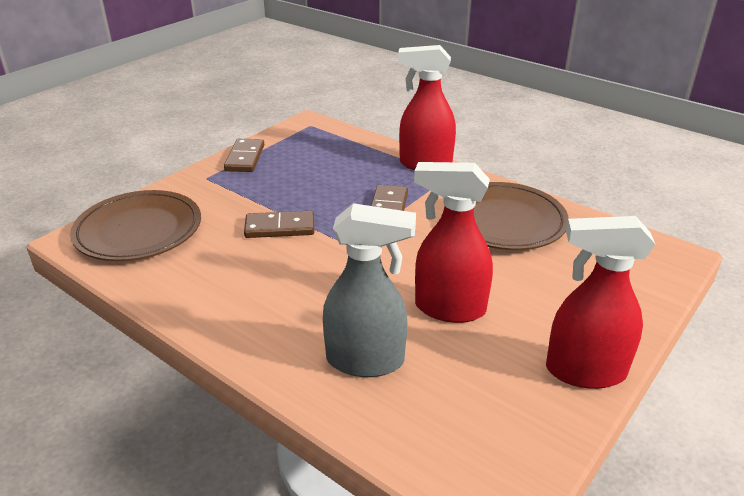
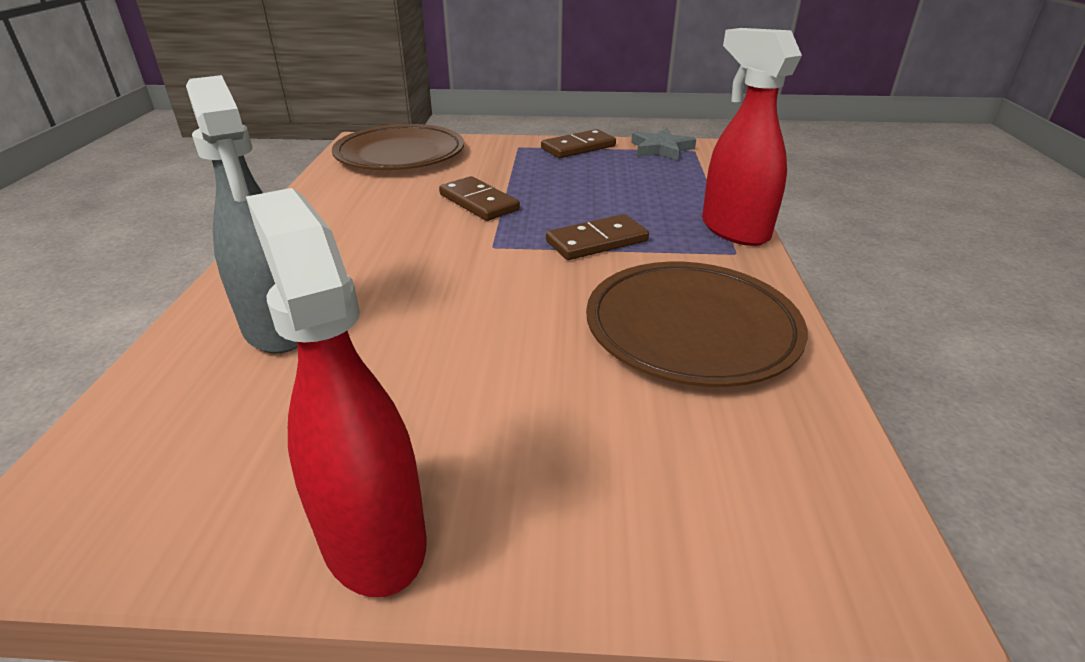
camera: 55 degrees right, 0 degrees up
(293, 134) = (661, 149): none -> grey star
(449, 308) = (429, 351): red spray bottle -> none

